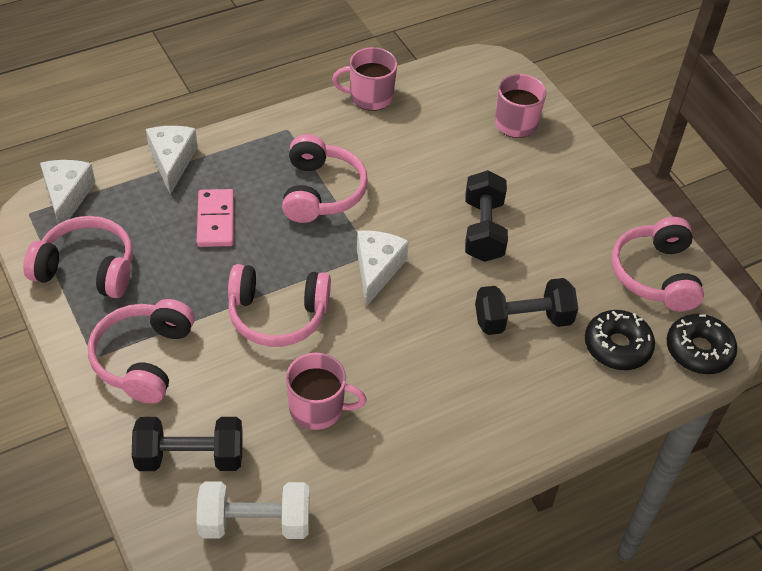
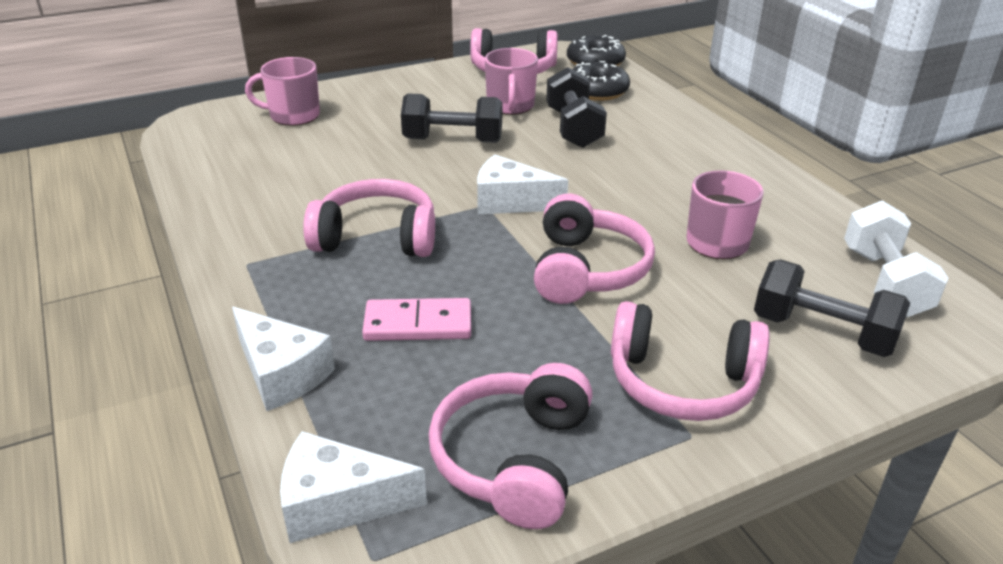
camera: 85 degrees left, 15 degrees down
(172, 162) = (281, 373): white cheese -> white cheese turned 135 degrees counterclockwise
(190, 457) = (822, 332): black dumbbell -> black dumbbell turned 60 degrees counterclockwise
(370, 97) = (208, 200): pink mug -> pink mug (510, 106)

